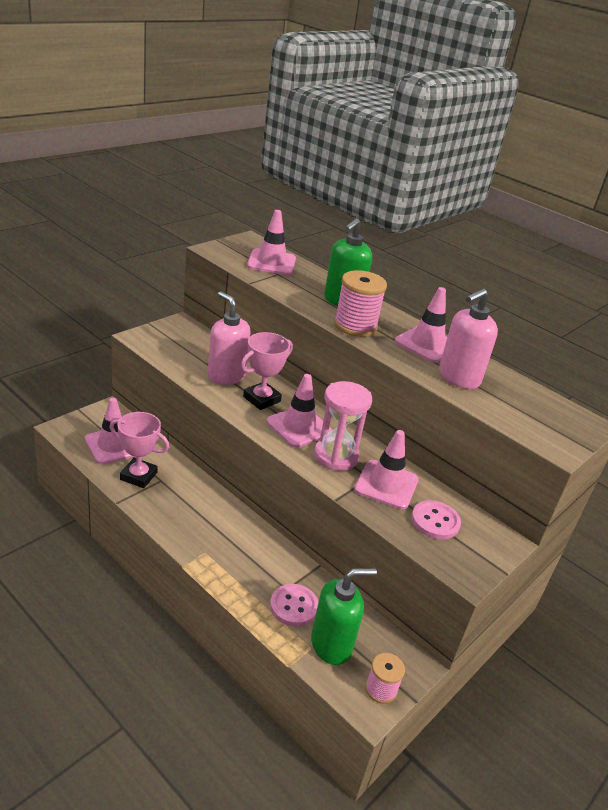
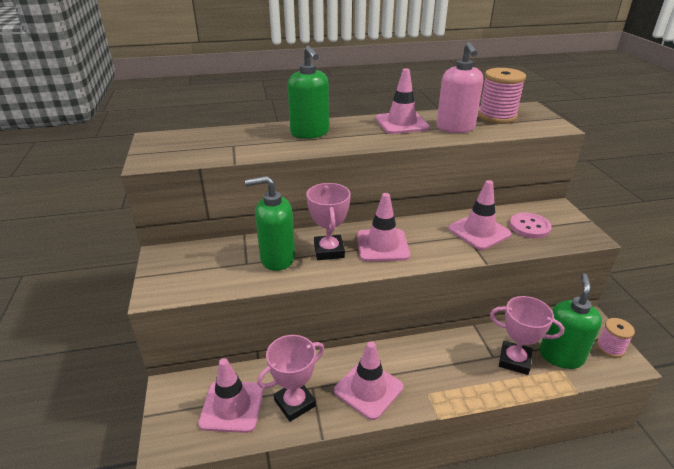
camera: 50 degrees left, 0 degrees up
(226, 376) = (277, 258): pink soap dispenser -> green soap dispenser
(271, 262) = (209, 142): pink traffic cone -> pink traffic cone (368, 389)
(293, 606) = (514, 360): pink button -> pink trophy
(336, 456) = (432, 242): pink hourglass -> none
(355, 326) = (353, 140): pink spool -> pink spool (497, 116)

